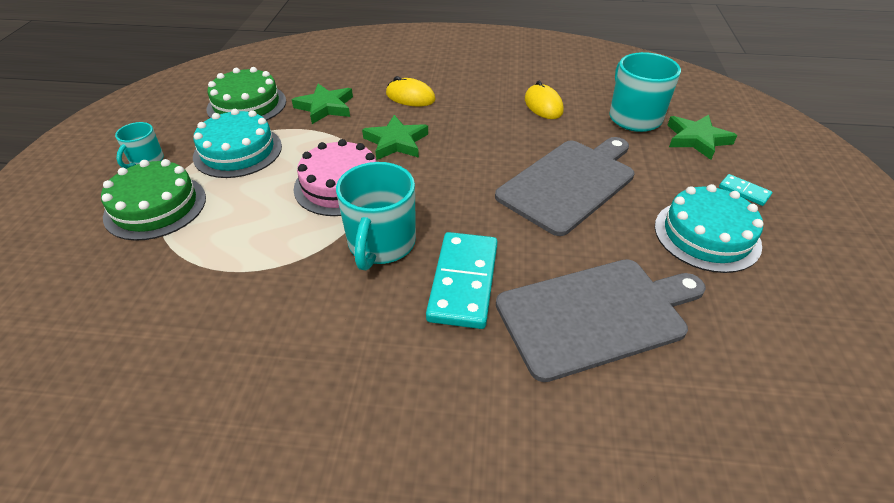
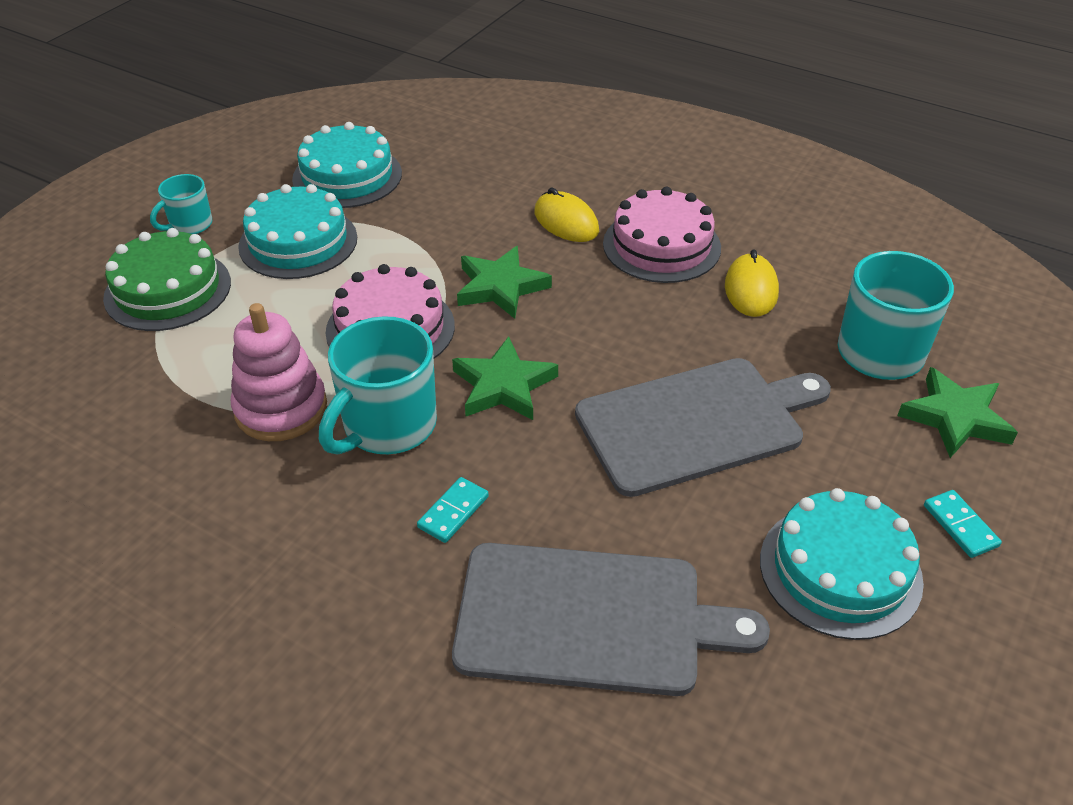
camera: 25 degrees right, 0 degrees up
(247, 105) = (347, 176): green cake -> turquoise cake
(296, 257) = (281, 408): none -> pink stacking toy
(325, 107) = (443, 206): green star -> green star (503, 385)
(463, 282) = (453, 512): turquoise domino -> turquoise domino, size x0.47
(476, 95) = (661, 245): none -> pink cake

